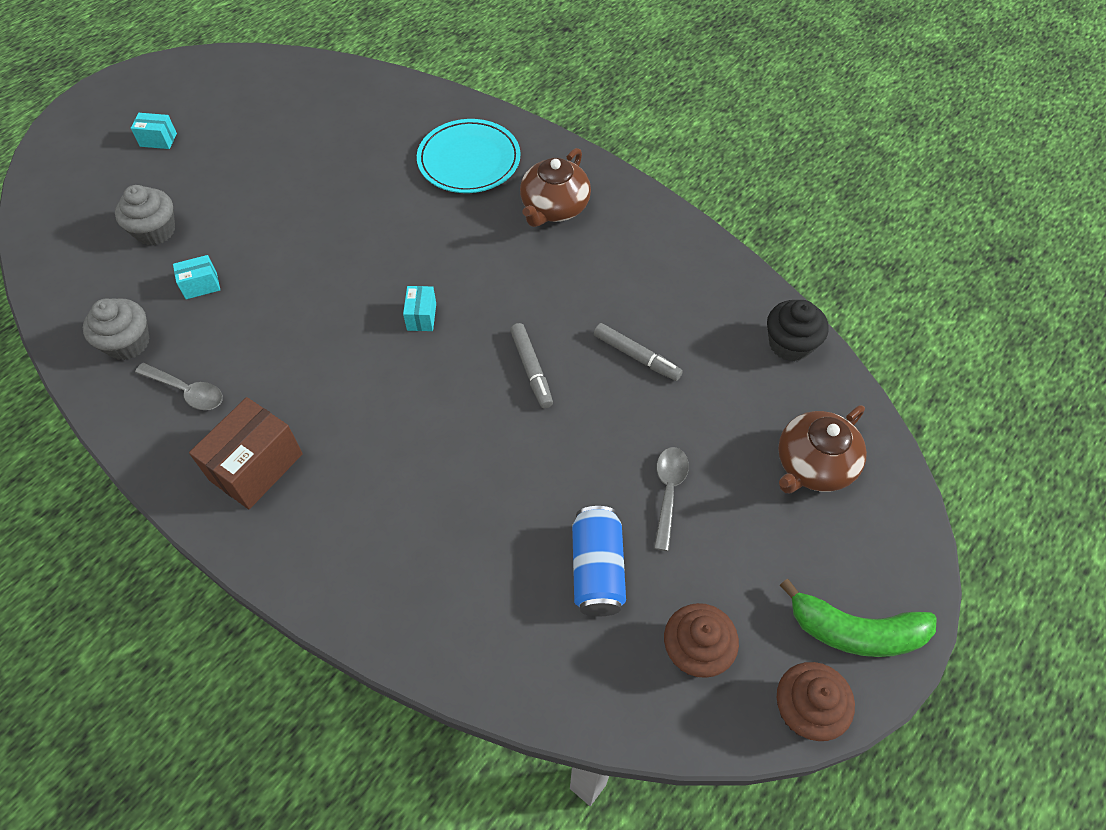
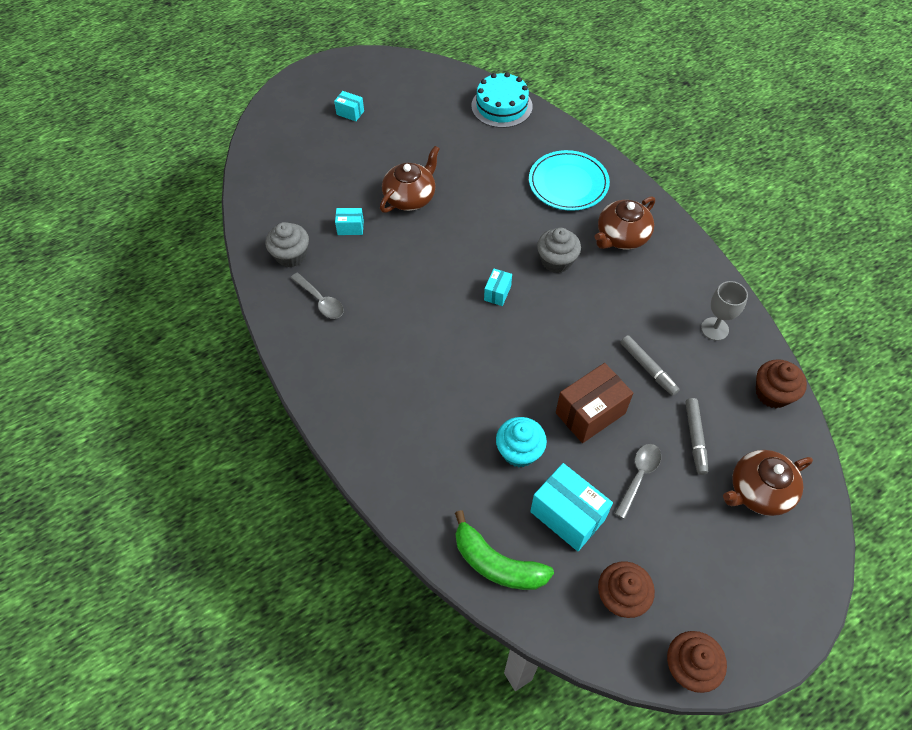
camera: 20 degrees right, 0 degrees up
(155, 231) = (330, 179): grey cupcake -> grey cupcake (556, 261)
(256, 467) = (352, 368): brown box -> brown box (590, 413)
(271, 226) = (410, 197): none -> brown teapot
(357, 87) = (501, 106): none -> turquoise cake
(511, 508) = (519, 451): none -> turquoise cupcake
(531, 369) = (566, 355): grey marker -> grey marker (695, 438)
(597, 570) = (567, 515): blue can -> turquoise box
(699, 287) = (714, 329): none -> grey goblet
(790, 344) = (772, 393): black cupcake -> brown cupcake
(855, 631) = (748, 624): green banana -> green banana (497, 563)

